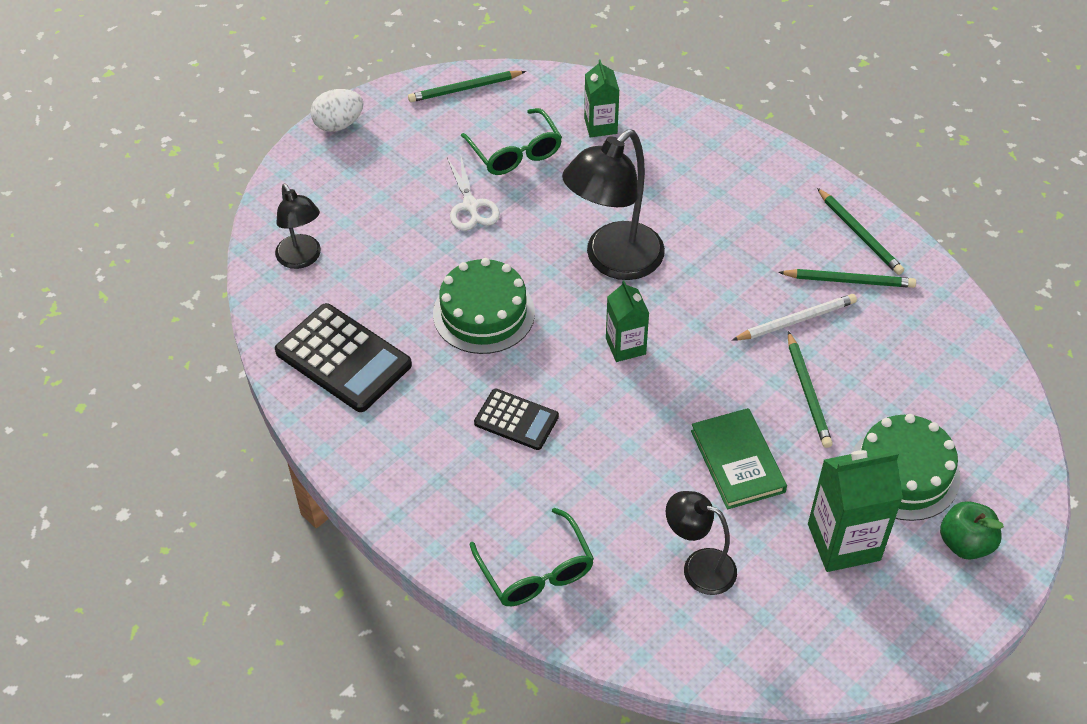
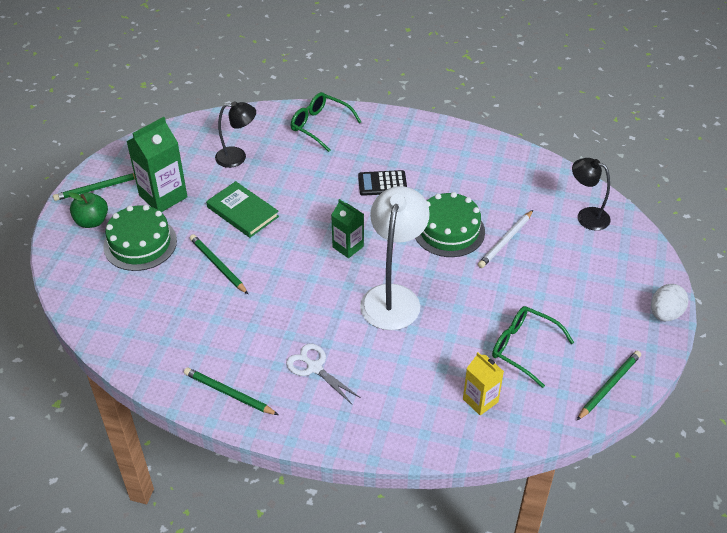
camera: 150 degrees right, 5 degrees down
(343, 358) = (505, 175): black calculator -> none
(471, 206) = (518, 294): white scissors -> white scissors (314, 368)
(600, 126) = (480, 400): green carton -> yellow carton
(613, 261) = (393, 297): black lamp -> white lamp
(796, 320) = (247, 308): white pencil -> white pencil (506, 241)
(849, 280) = (222, 352): green pencil -> green pencil (98, 188)

